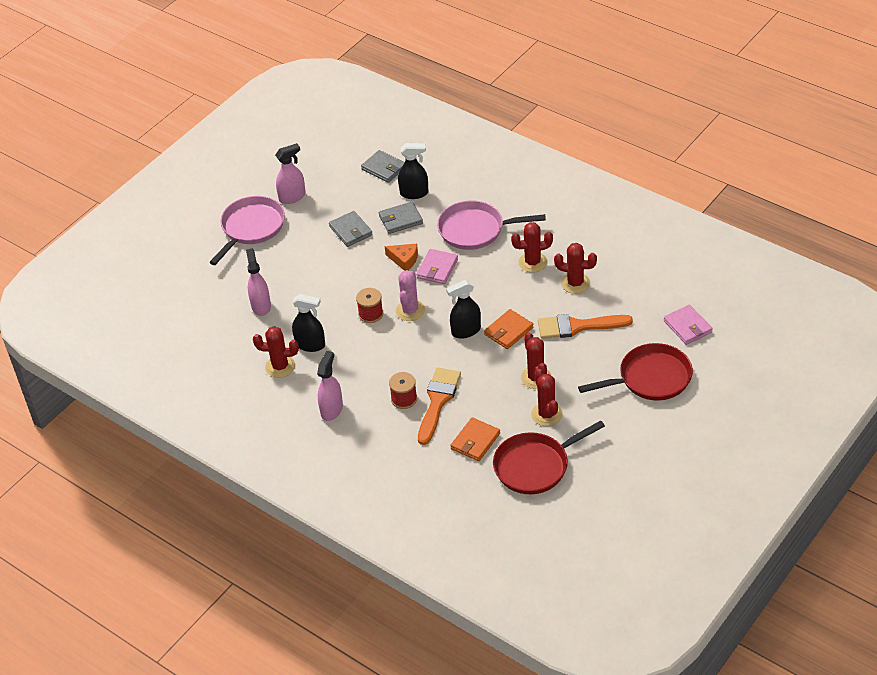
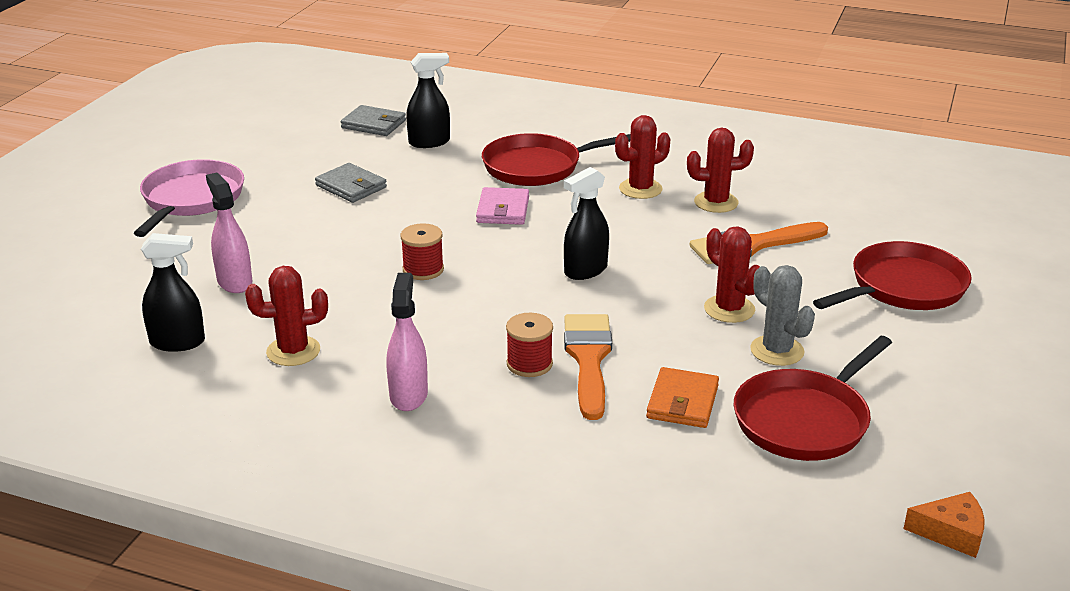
camera: 20 degrees left, 15 degrees down
(292, 197) = (247, 163): pink spray bottle -> none
(310, 345) = (337, 317): black spray bottle -> black spray bottle (178, 342)
(400, 220) = (422, 168): grey wallet -> none
(404, 260) = (447, 206): orange cheese -> orange cheese (951, 533)
(410, 310) = (485, 258): pink cactus -> none
(475, 230) = (537, 167): pink pan -> red pan
(508, 331) = (652, 262): orange wallet -> none
(546, 414) = (777, 351): red cactus -> grey cactus
(687, 326) = (908, 227): pink wallet -> none

